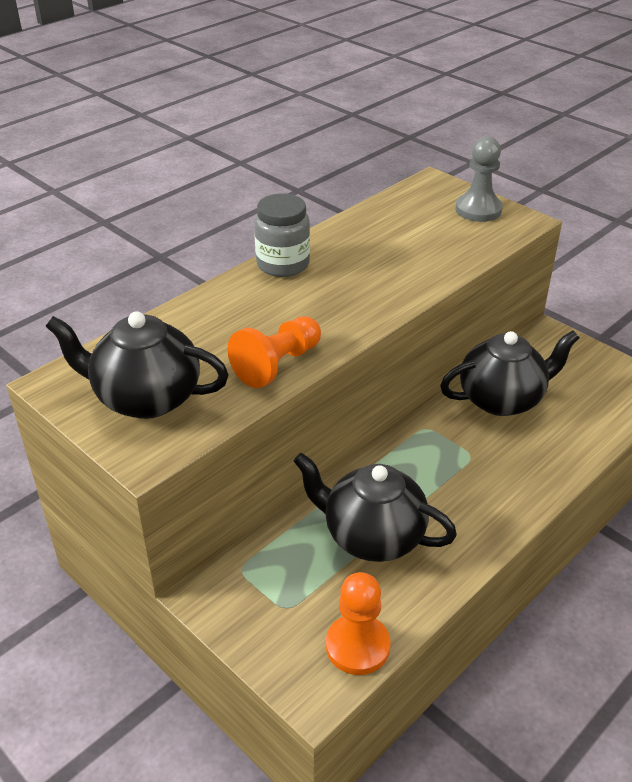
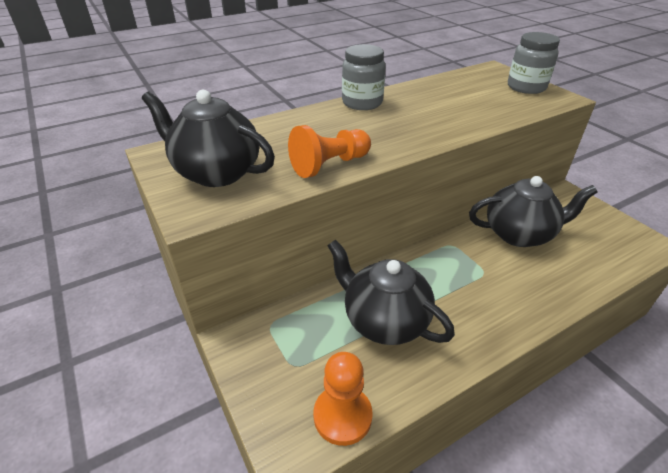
camera: 15 degrees right, 0 degrees up
(478, 210) = (526, 87): grey pawn -> grey jar

